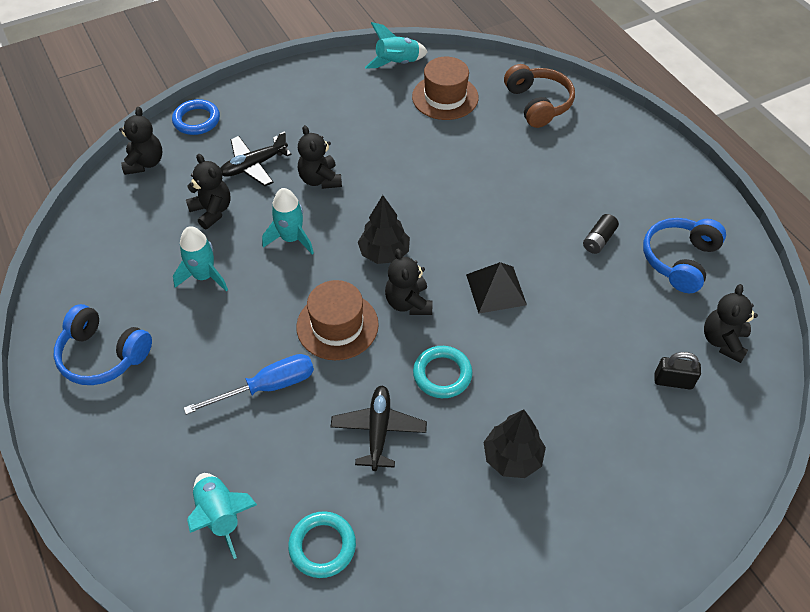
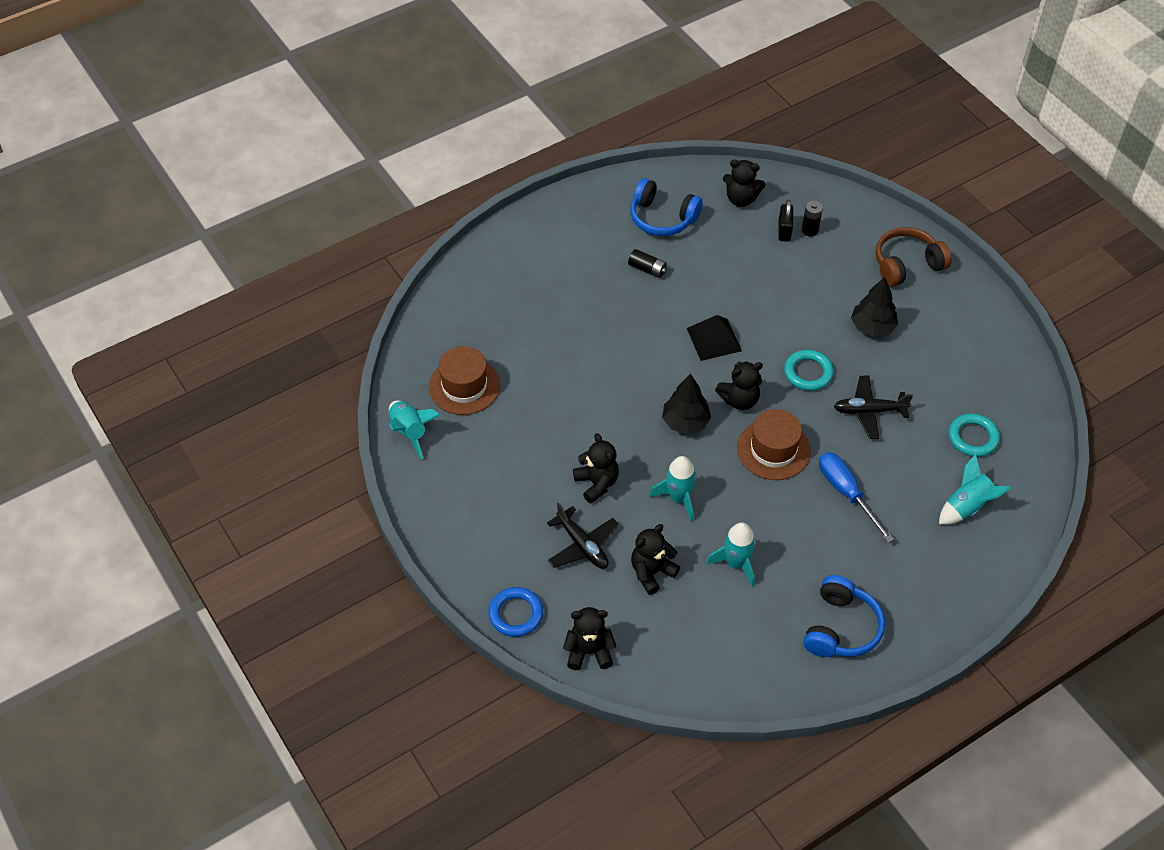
camera: 95 degrees left, 0 degrees up
(320, 180) = (597, 483): black teddy bear -> black teddy bear turned 90 degrees counterclockwise
(538, 104) = (470, 309): brown headphones -> brown headphones (907, 265)
(677, 411) = (810, 230): none -> black battery

